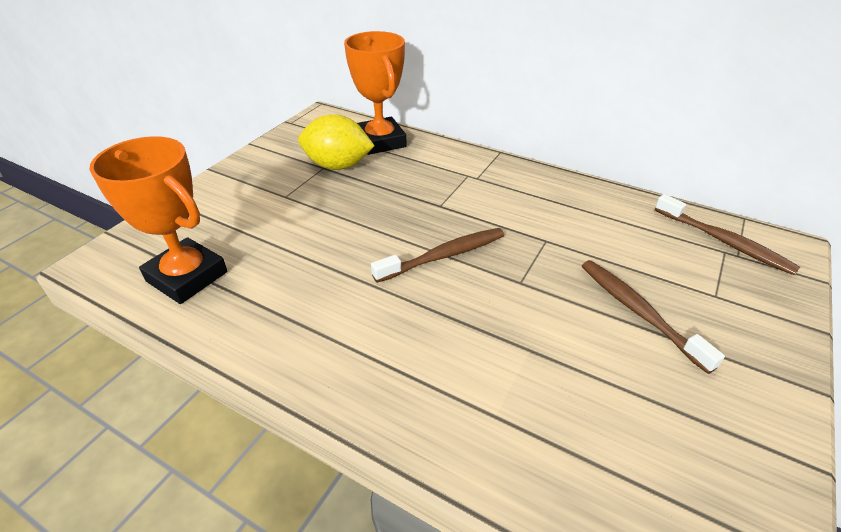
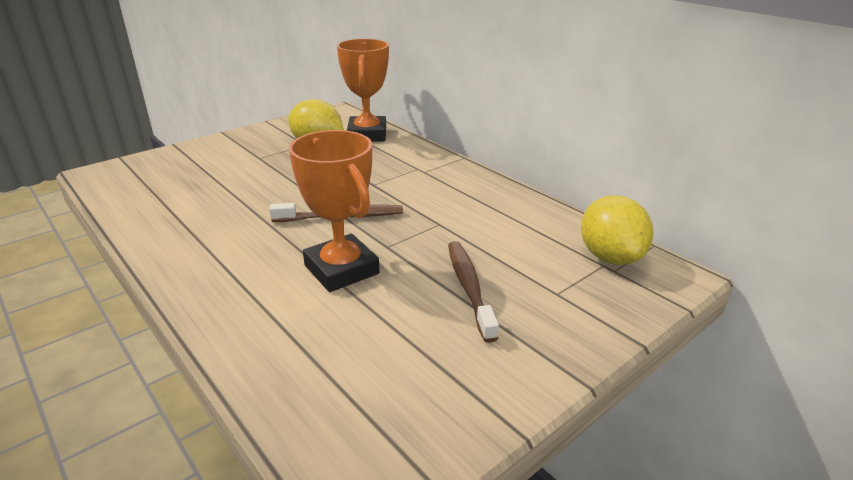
camera: 20 degrees right, 10 degrees down
(187, 276) = (146, 192): orange trophy -> orange trophy (341, 269)
(723, 241) = (610, 257): brown toothbrush -> yellow lemon

